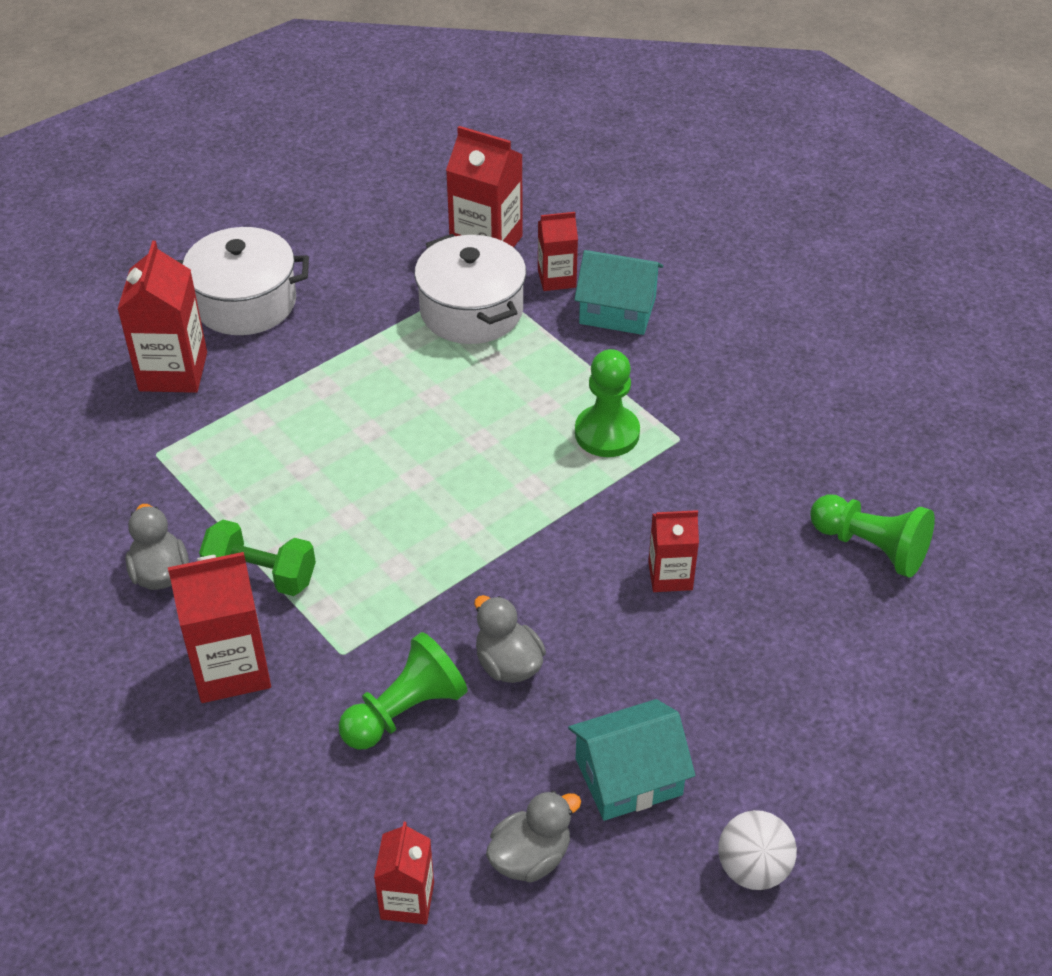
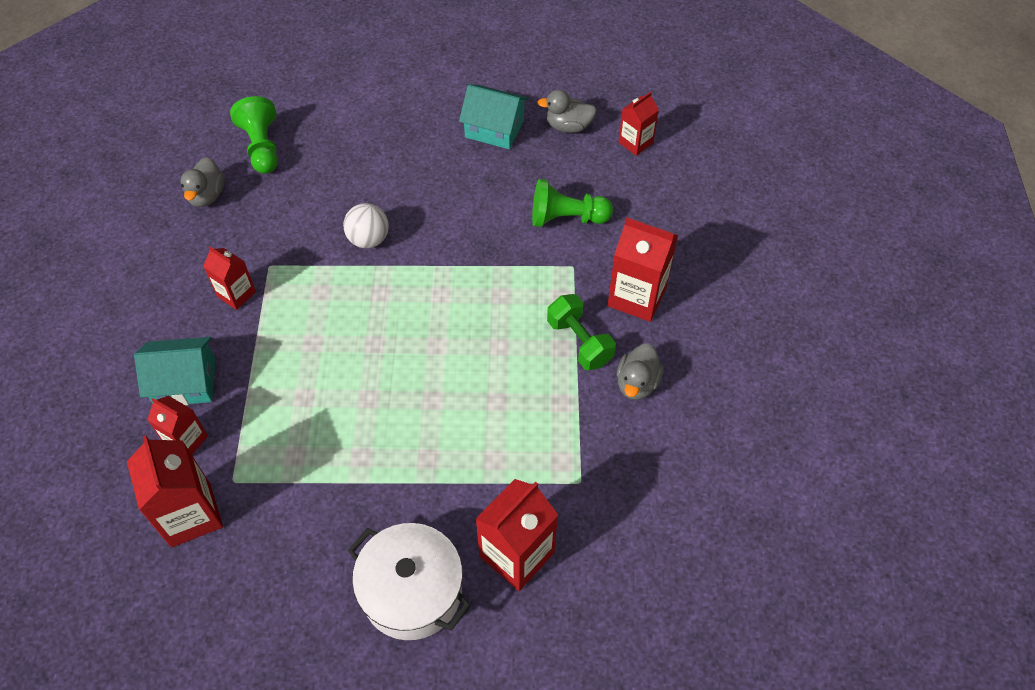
camera: 140 degrees left, 10 degrees up
(471, 311) = (271, 454): white pot -> none
(508, 664) = (496, 208): grey duck -> grey duck (207, 196)
(607, 433) = (302, 297): green pawn -> none
(617, 310) = (185, 382): turquoise house -> turquoise house turned 60 degrees counterclockwise
(670, 576) = (371, 197): red carton -> red carton (236, 294)
(753, 869) = (483, 69): white ball -> white ball (368, 239)

